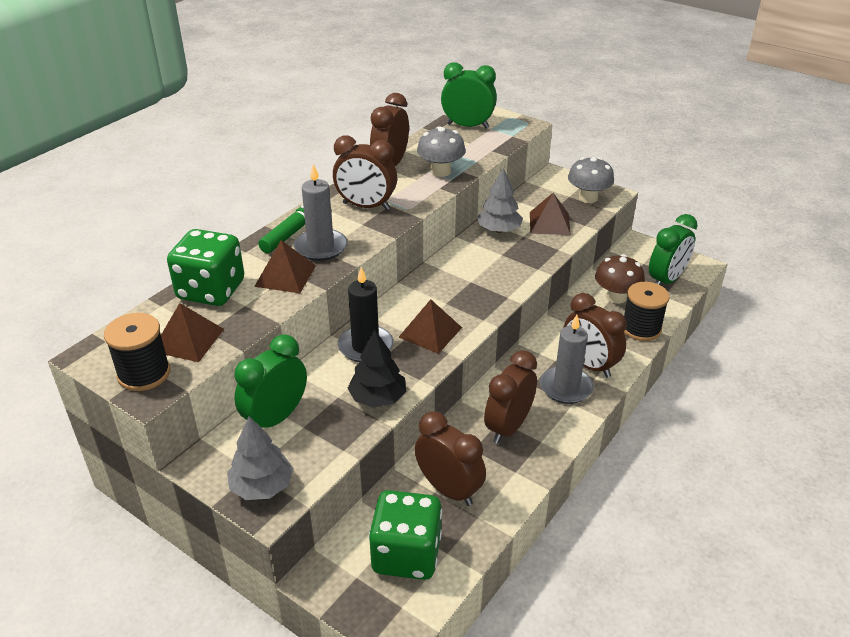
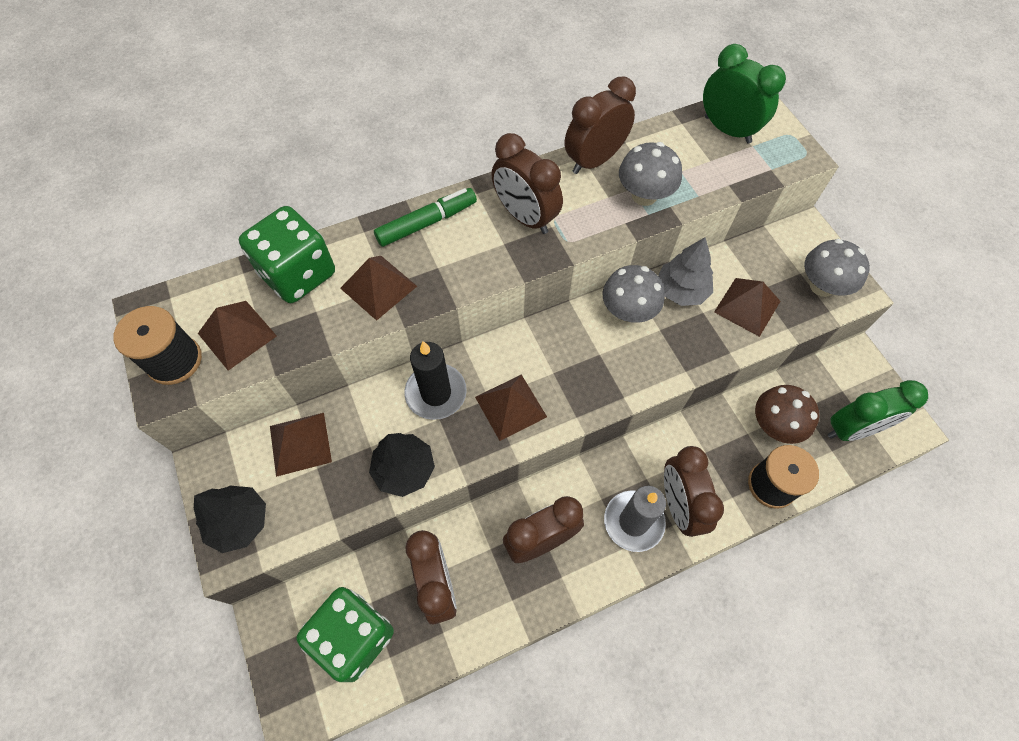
camera: 30 degrees right, 25 degrees up
(262, 486) = (239, 522): grey tree -> black tree
(276, 418) = (300, 443): green clock -> brown pyramid
(321, 247) = (439, 261): grey candle -> none
(471, 252) = (628, 311): none -> grey mushroom

